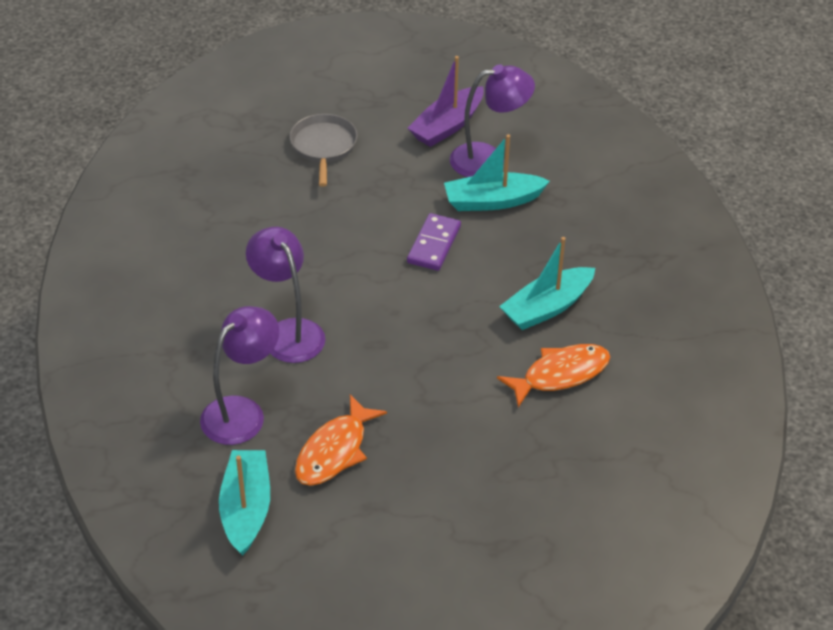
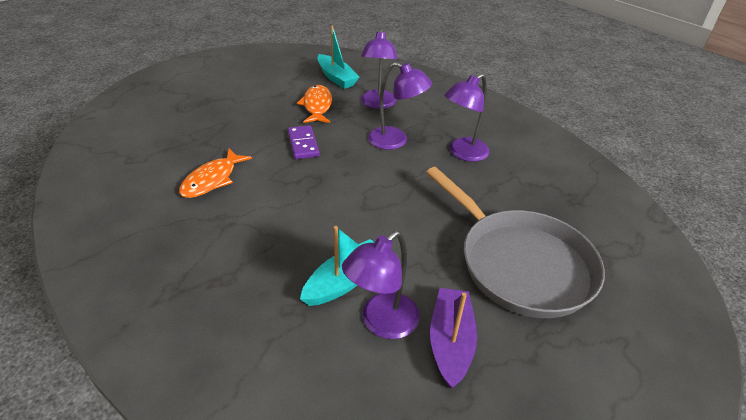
camera: 145 degrees right, 5 degrees down
(228, 276) = (463, 153): none -> purple lamp
(323, 146) = (520, 264): grey pan -> grey pan, size x2.05
(434, 244) = (360, 224): purple domino -> purple domino (303, 144)
(547, 308) = (245, 215): turquoise boat -> none

